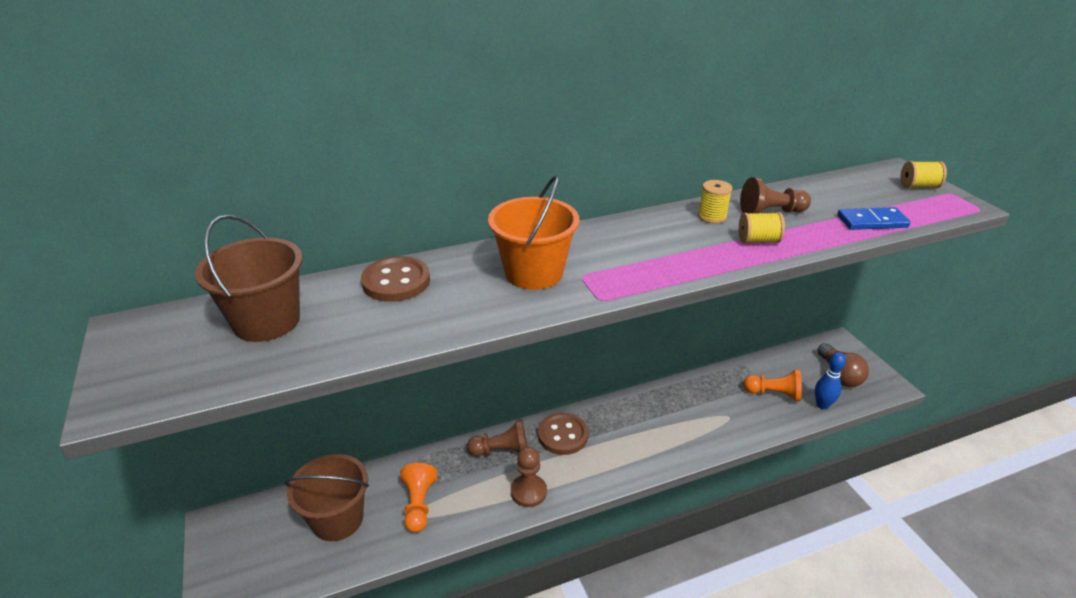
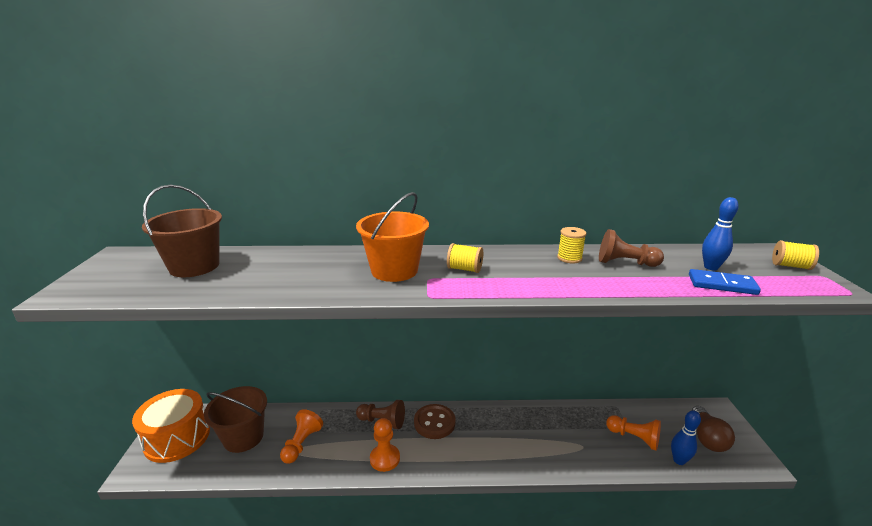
camera: 20 degrees right, 10 degrees down
(245, 547) = (177, 438): none -> orange drum
(396, 281) = (295, 259): brown button -> none
(528, 492) = (385, 459): brown pawn -> orange pawn
(758, 240) = (598, 280): yellow spool -> yellow spool (464, 269)
(852, 202) = (711, 267): none -> blue bowling pin

